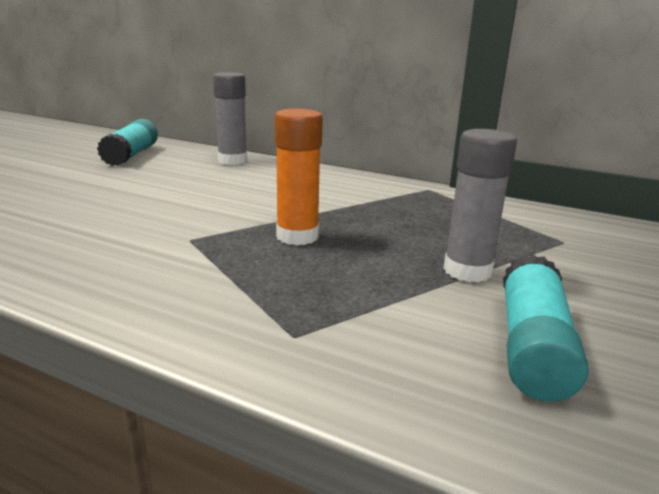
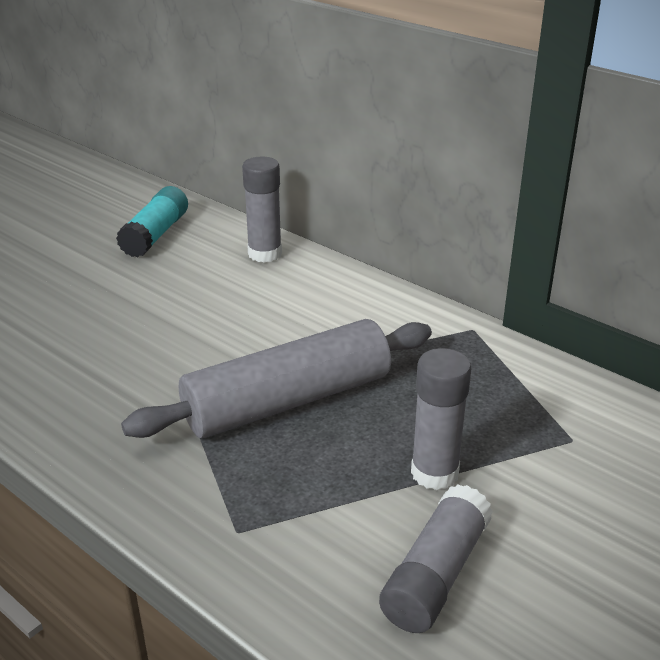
camera: 15 degrees right, 10 degrees up
(297, 236) = (288, 401): orange glue stick -> grey rolling pin
(532, 346) = (435, 574): turquoise glue stick -> grey glue stick

